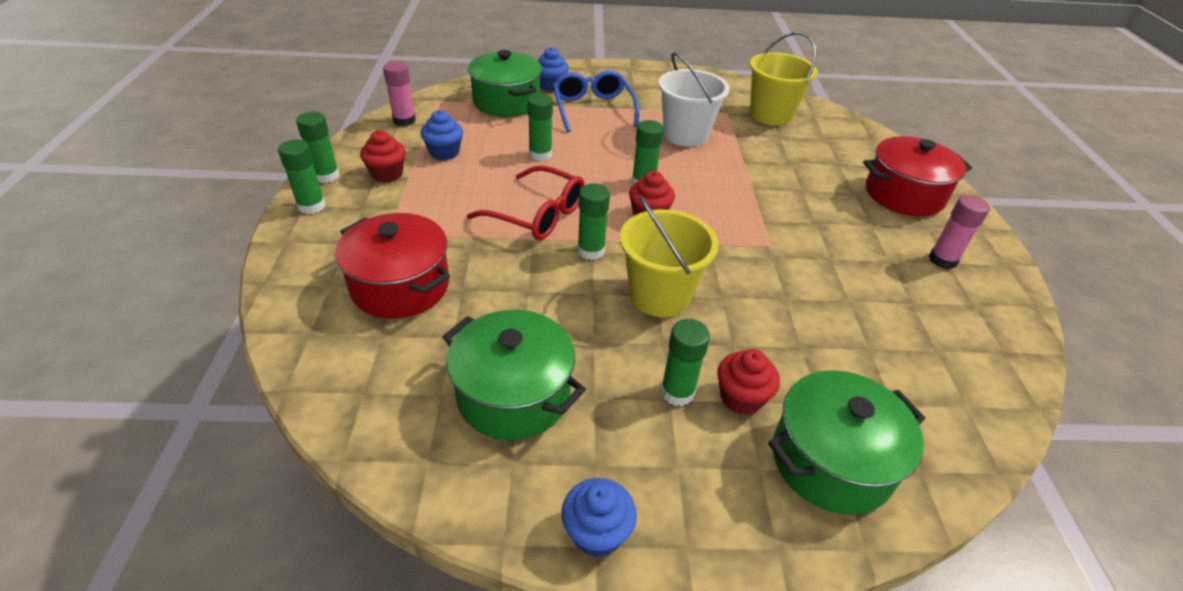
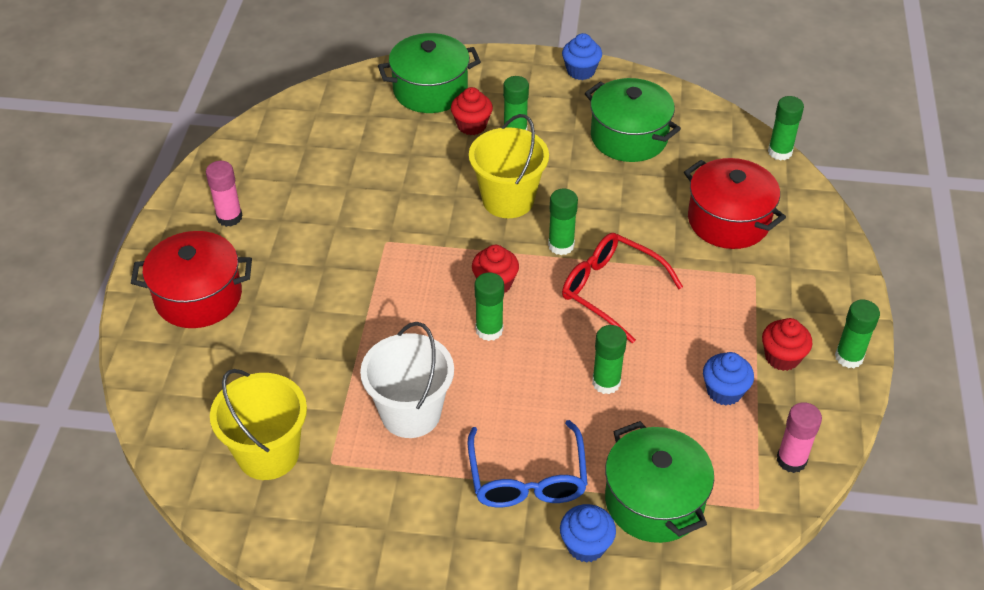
camera: 170 degrees left, 5 degrees up
(311, 206) = (844, 313): green glue stick -> green glue stick (780, 152)

